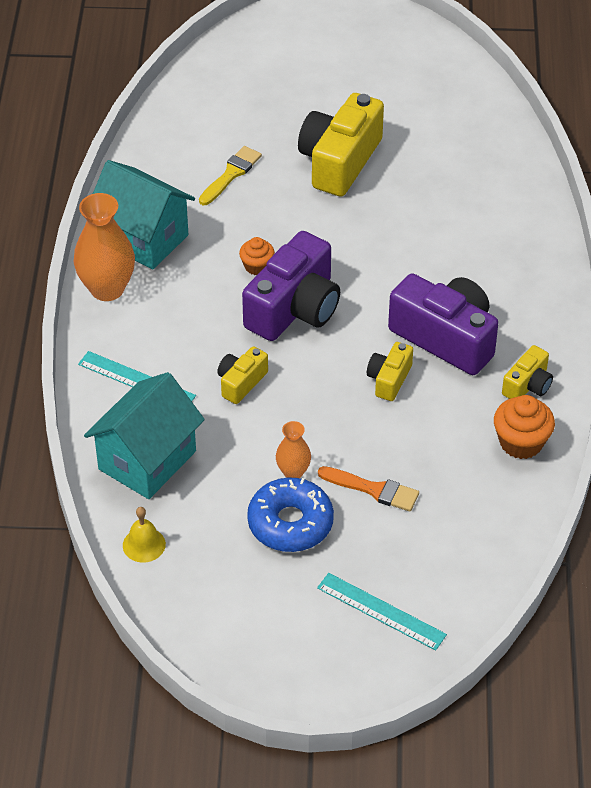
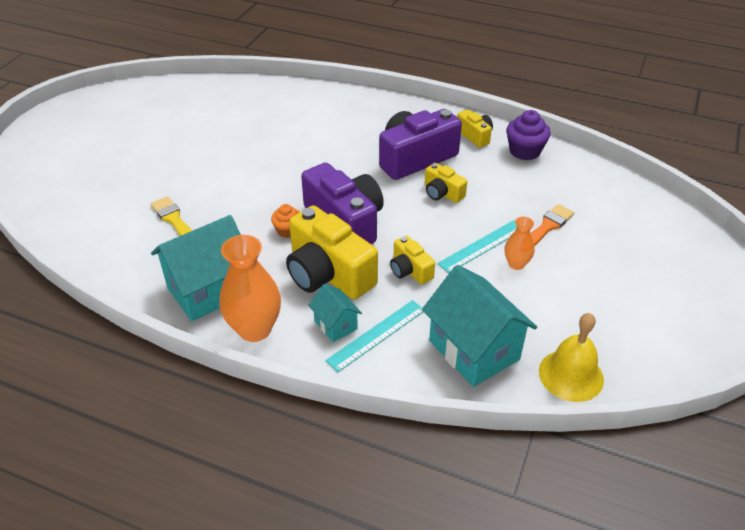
camera: 70 degrees left, 5 degrees down
(137, 345) = (335, 325): none -> turquoise house
(144, 544) = (571, 375): yellow bell -> yellow bell, size x1.62
(290, 523) = (568, 278): blue donut -> none
(339, 161) = (206, 162): yellow camera -> yellow camera (328, 273)
(381, 611) = (664, 252): turquoise ruler -> turquoise ruler (482, 246)
(521, 442) = (524, 151): orange cupcake -> purple cupcake

